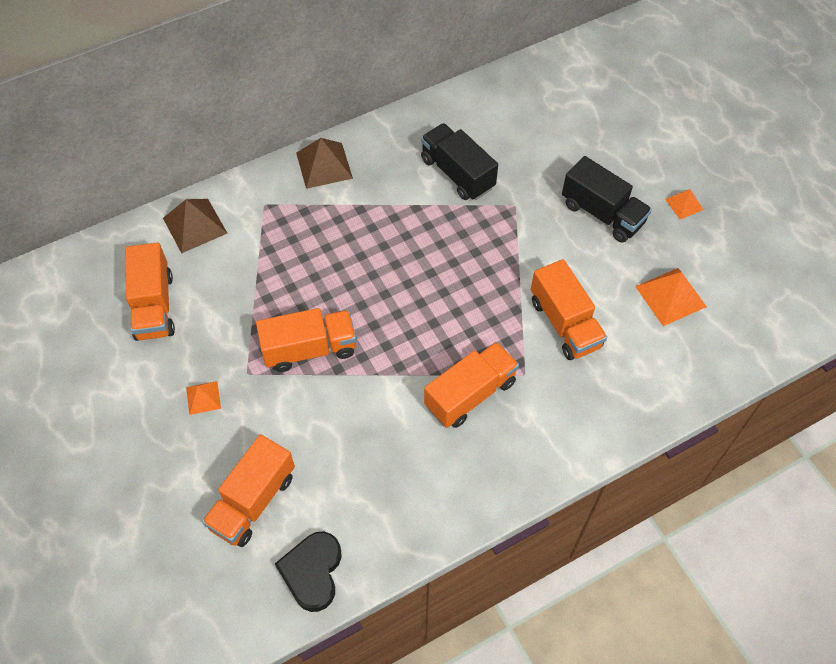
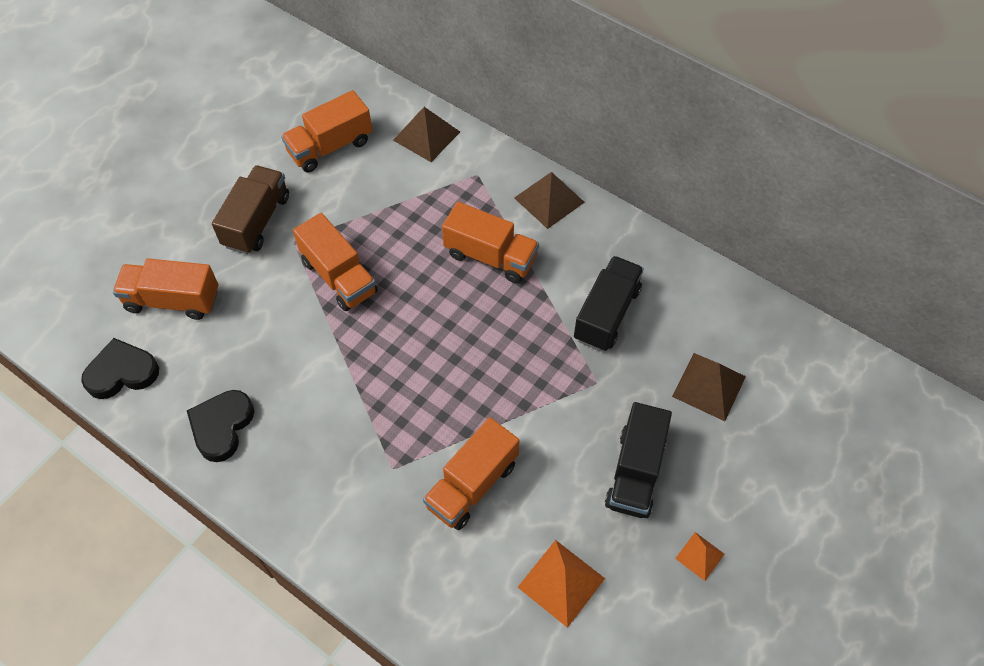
camera: 65 degrees right, 0 degrees up
(203, 397) = (256, 221): orange pyramid -> brown truck
(418, 497) = (222, 426): none -> black heart
(470, 394) = (349, 427): orange truck -> orange truck (490, 256)
(553, 139) = (709, 386): none -> brown pyramid

